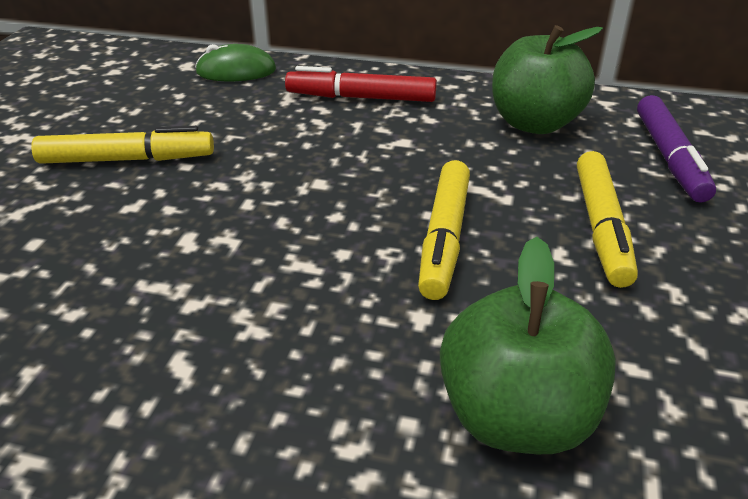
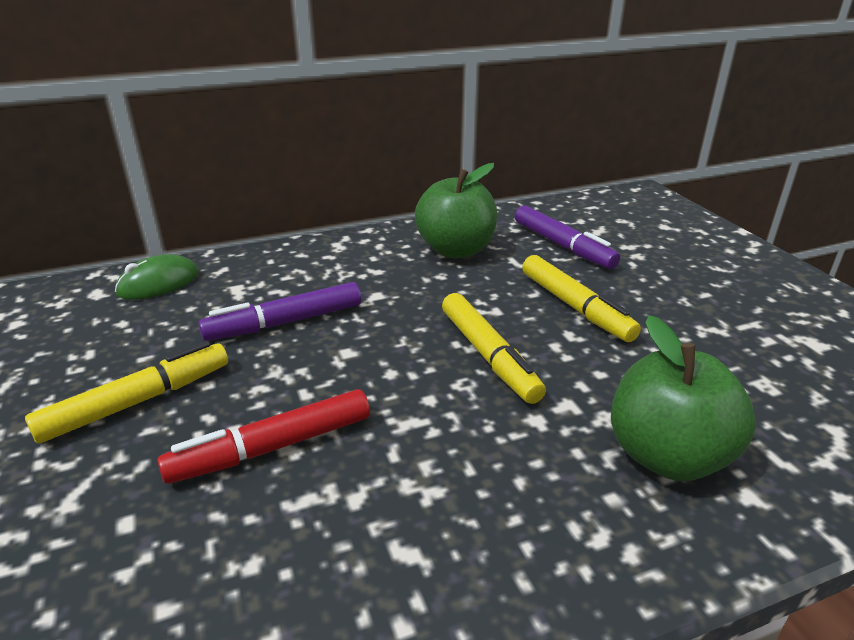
camera: 35 degrees left, 5 degrees down
(296, 138) = (285, 322): none -> purple marker
(361, 98) = (303, 271): red marker -> red marker (272, 448)

